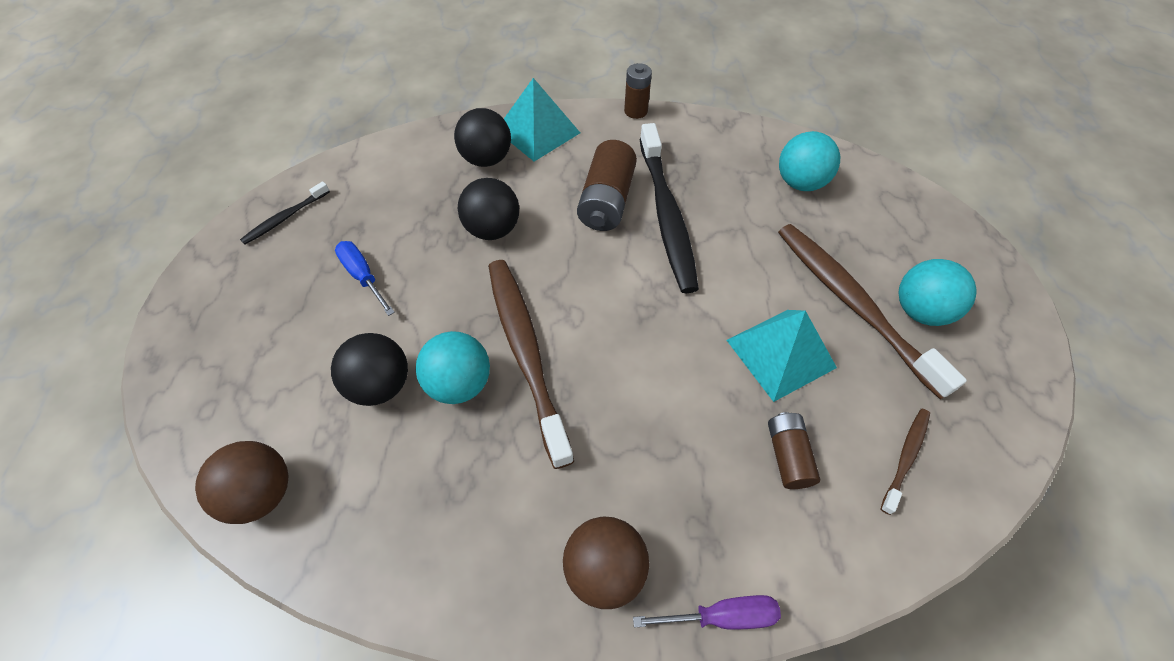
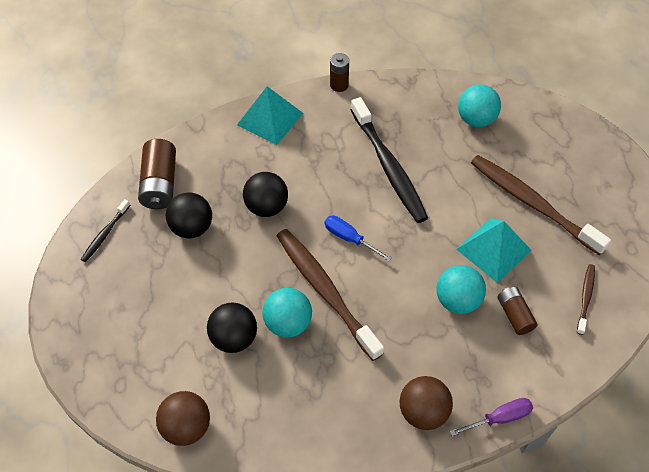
camera: 15 degrees left, 0 degrees up
(363, 276) = (186, 264): blue screwdriver -> blue screwdriver (349, 238)
(486, 159) = (239, 151): black ball -> black ball (192, 227)
(606, 201) = (342, 165): brown battery -> brown battery (160, 184)
(920, 311) = (576, 198): turquoise ball -> turquoise ball (457, 300)

